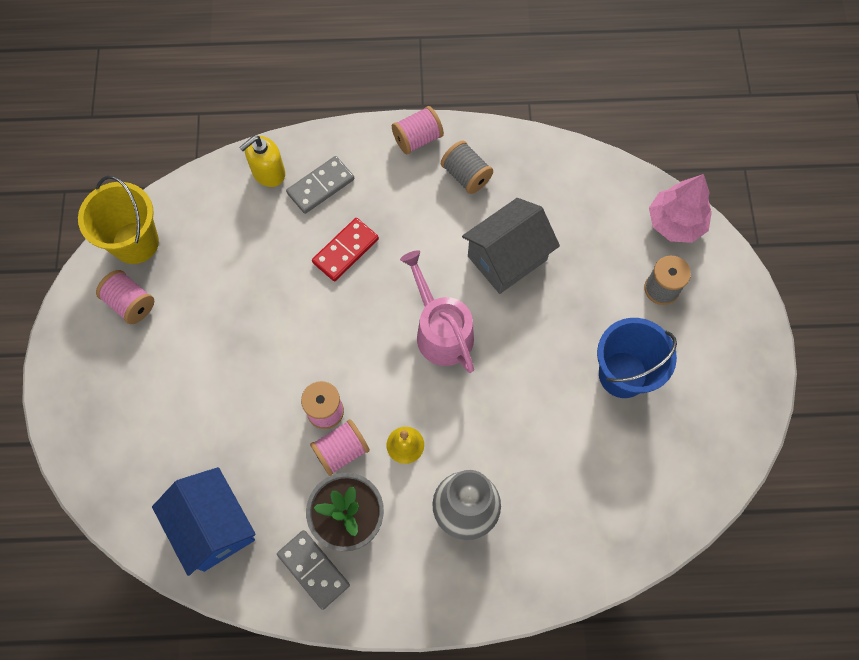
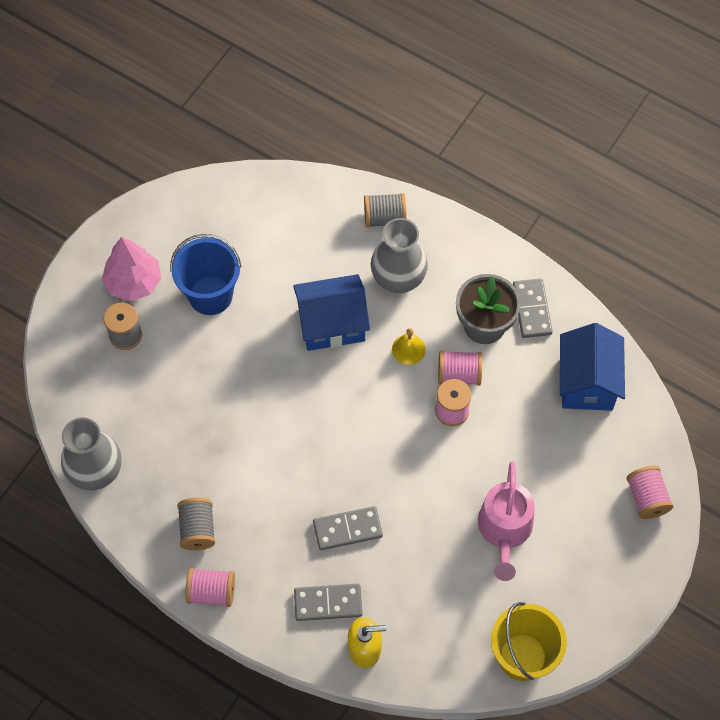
camera: 145 degrees left, 5 degrees down
(130, 303) = (557, 601): pink spool -> pink spool (647, 498)
(345, 251) = (347, 529): red domino -> grey domino
(441, 331) = (319, 413): pink watering can -> pink watering can (504, 529)
(493, 421) = (332, 324): none -> blue house
(507, 258) = (222, 436): grey house -> none
(527, 572) = (385, 218): none -> grey spool
(581, 166) = (96, 472): none -> grey vase
(675, 222) = (66, 377): pink tree -> pink tree (133, 282)

